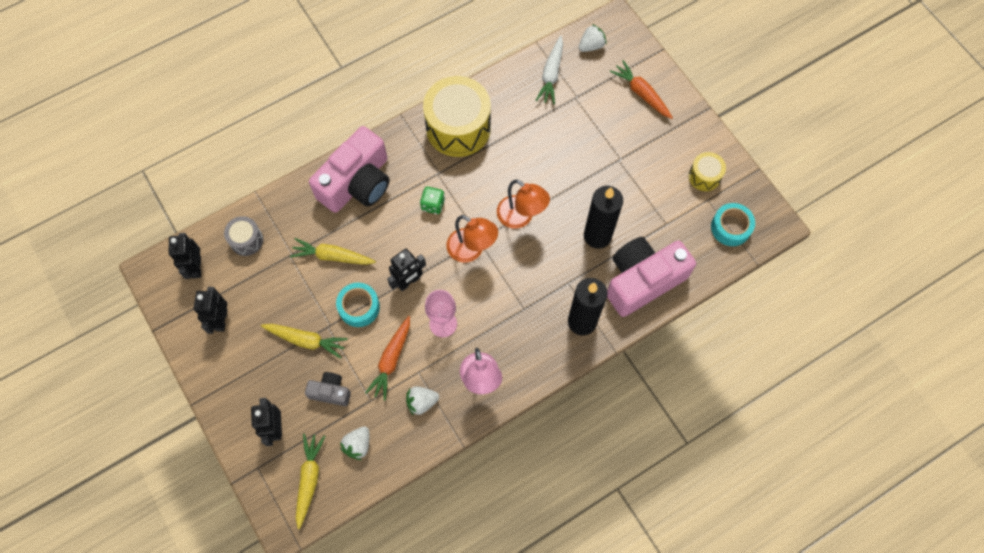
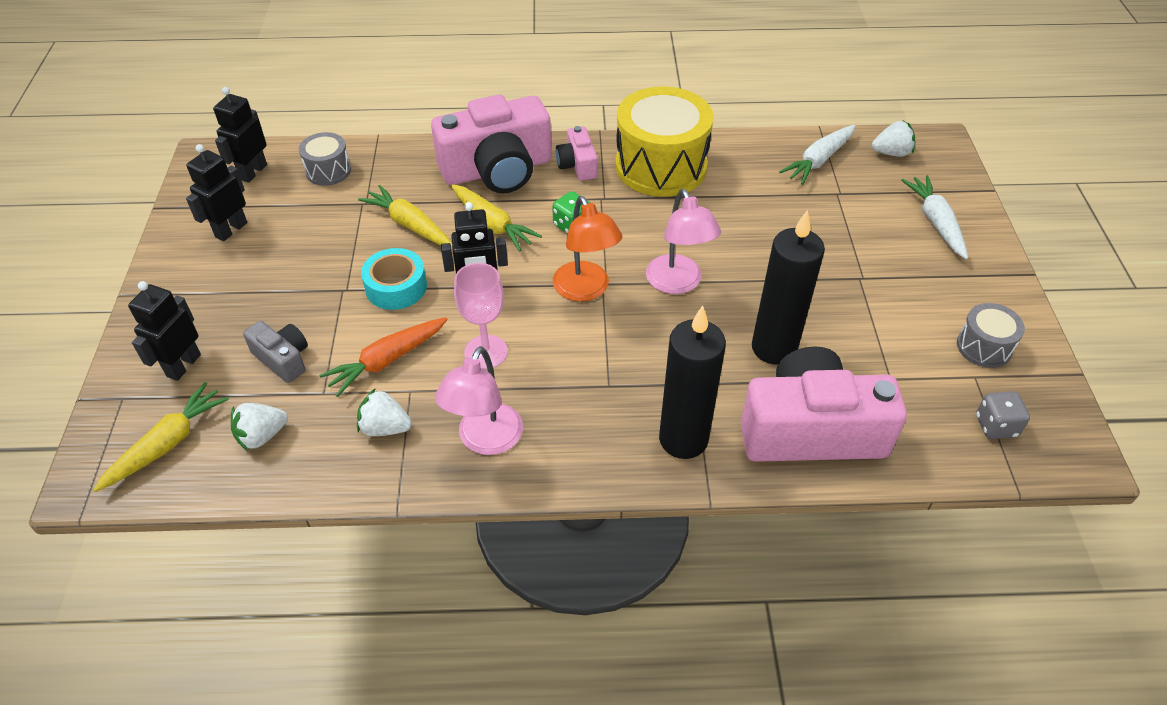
camera: 30 degrees right, 20 degrees down
(306, 340) = (304, 292): yellow carrot -> yellow carrot (492, 224)
(405, 153) = (577, 165): none -> pink camera
(521, 217) = (678, 283): orange lamp -> pink lamp
(641, 93) = (935, 222): orange carrot -> white carrot
(704, 176) = (984, 347): yellow drum -> grey drum
(730, 227) = (996, 426): turquoise tape -> grey dice

